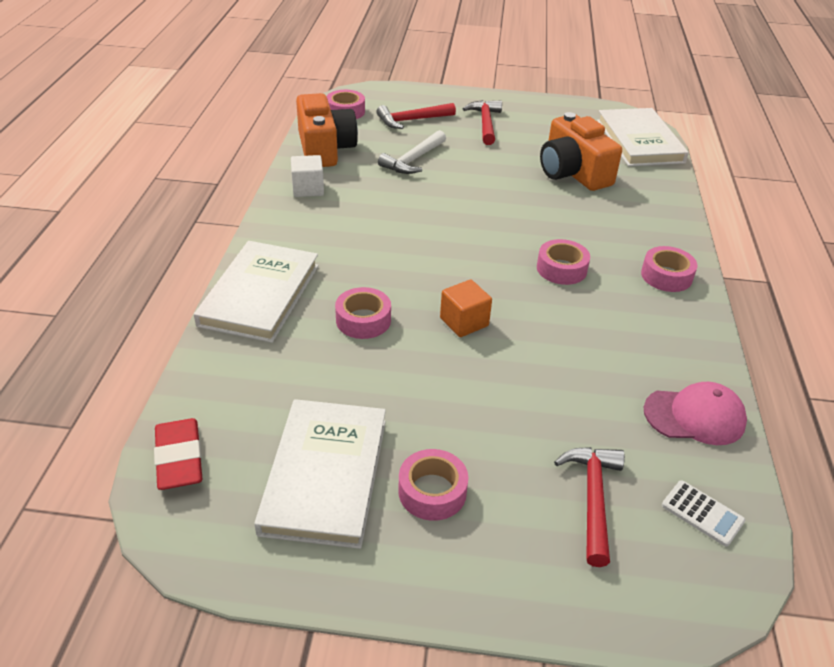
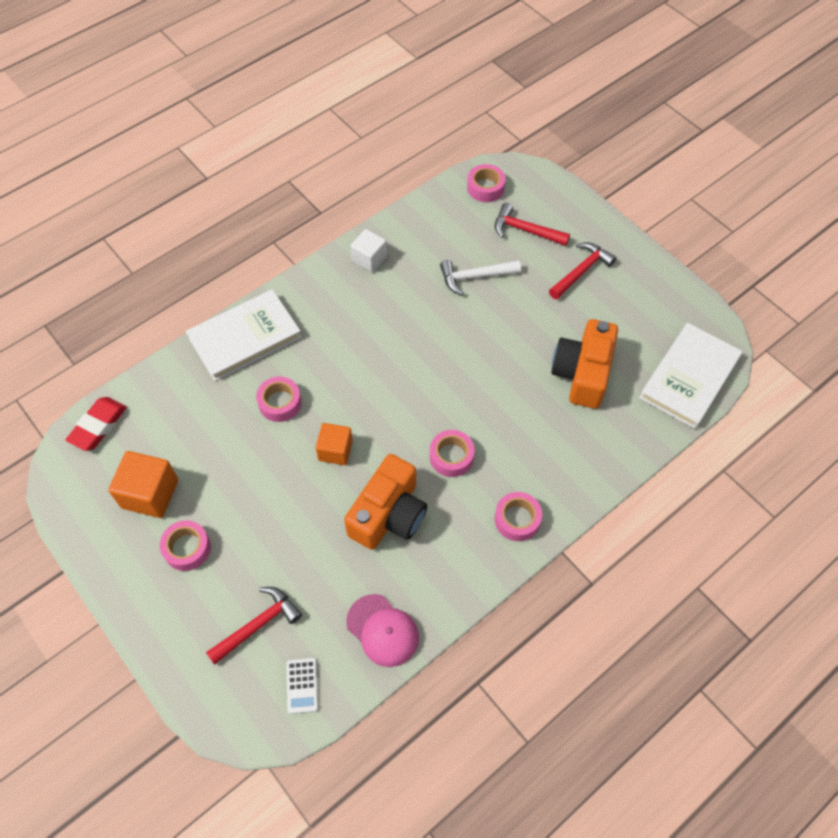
camera: 45 degrees right, 20 degrees up
(325, 149) = (424, 223): orange camera -> orange camera (388, 514)
(325, 475) = (150, 494): white book -> orange cube

